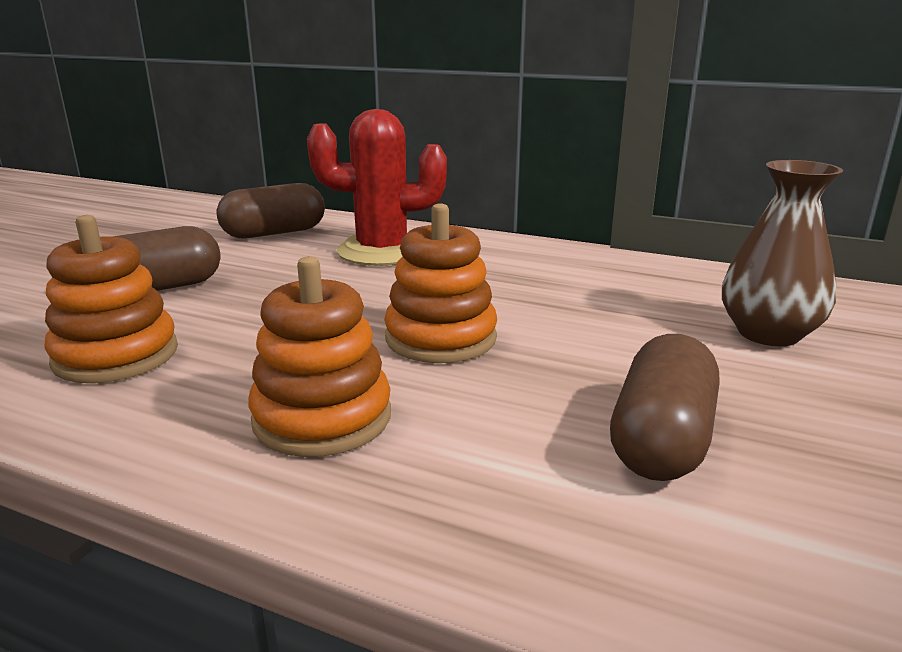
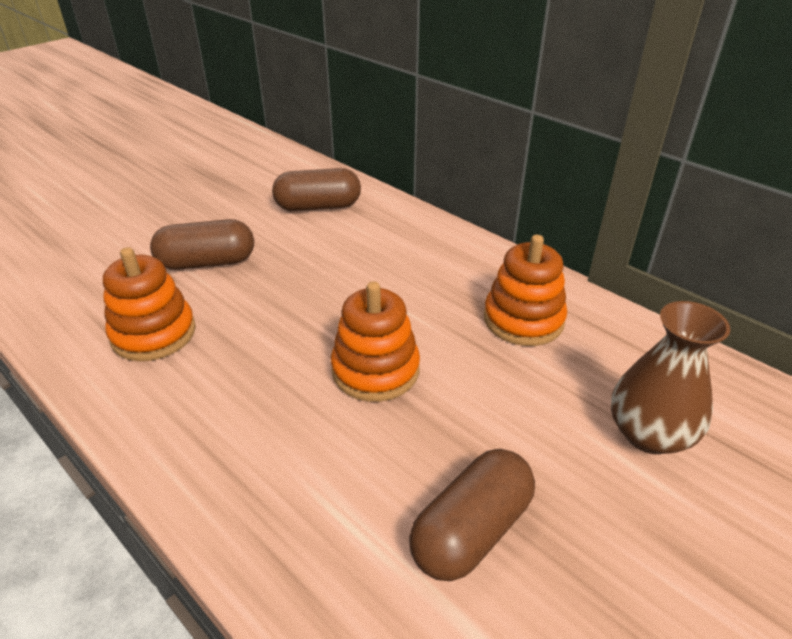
camera: 20 degrees right, 15 degrees up
(322, 418) = (251, 436): orange stacking toy -> orange stacking toy (523, 320)
(382, 251) = (388, 248): red cactus -> none

